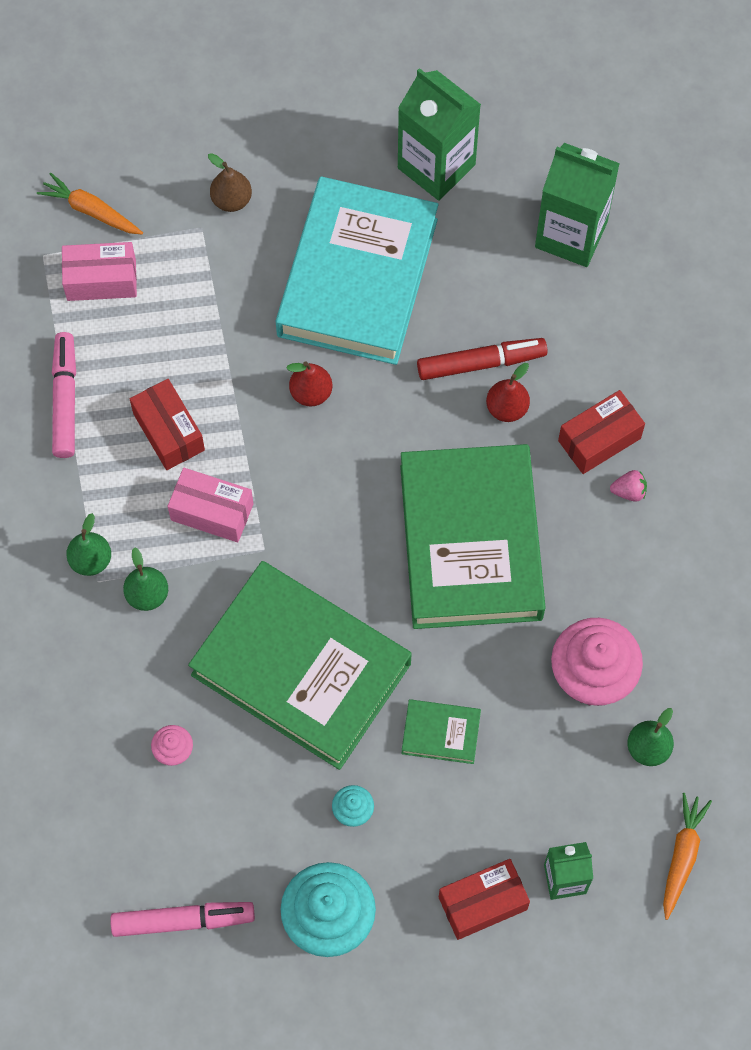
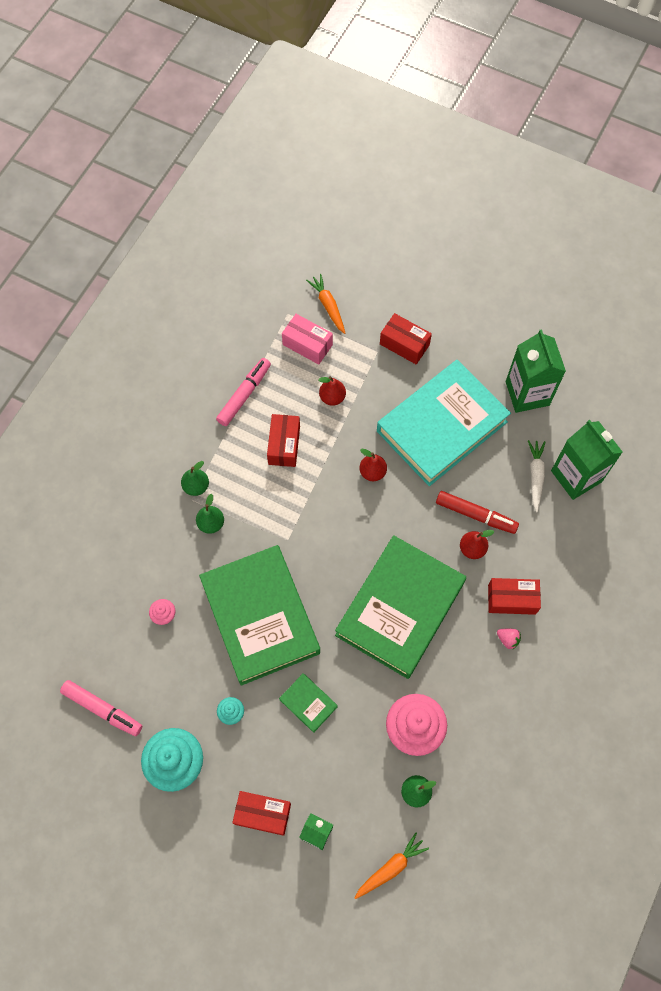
camera: 35 degrees right, 0 degrees up
(186, 329) = (332, 397): none -> red pear
(212, 512) = (275, 502): pink box -> none
(231, 200) = (404, 344): brown pear -> red box
(521, 266) = (535, 476): none -> white carrot

